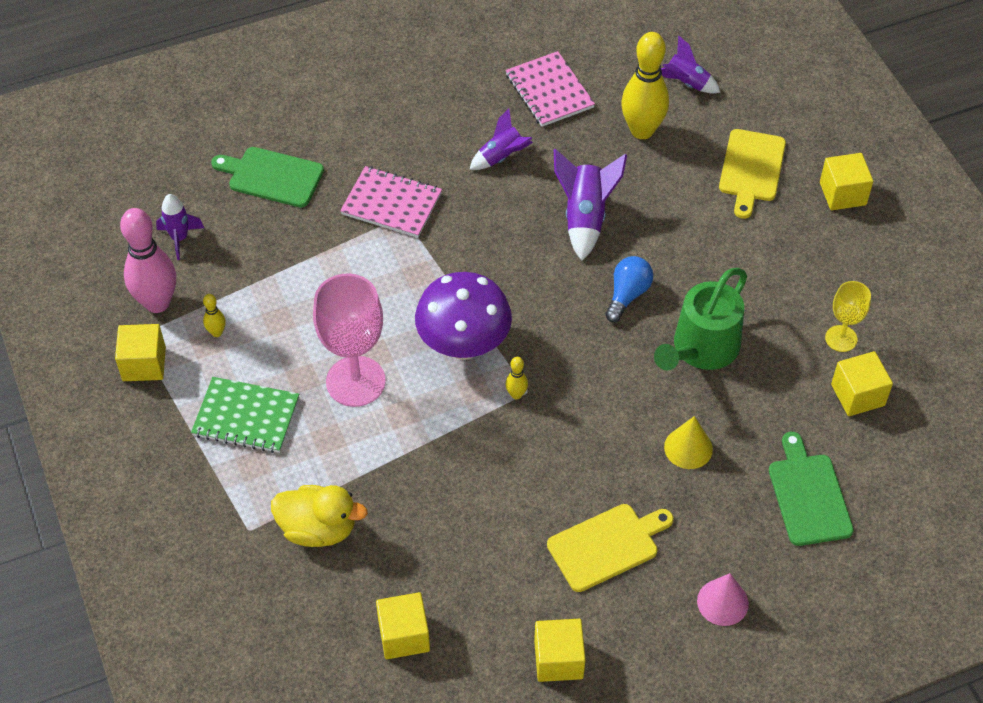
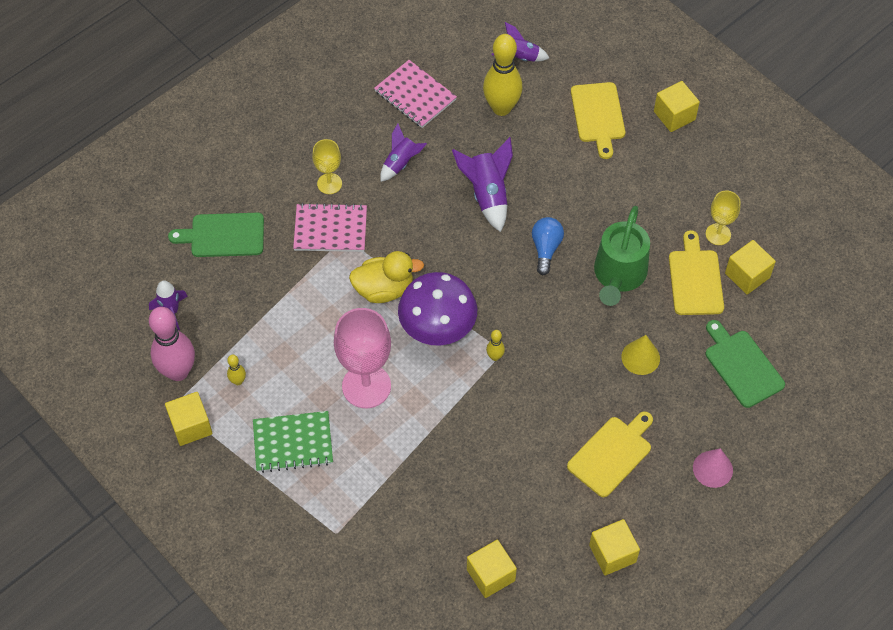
camera: 20 degrees left, 5 degrees up
(318, 529) = (389, 514): yellow duck -> yellow duck (384, 289)
(412, 156) = (329, 183): none -> yellow goblet
(792, 380) = (695, 279): none -> yellow cutting board

